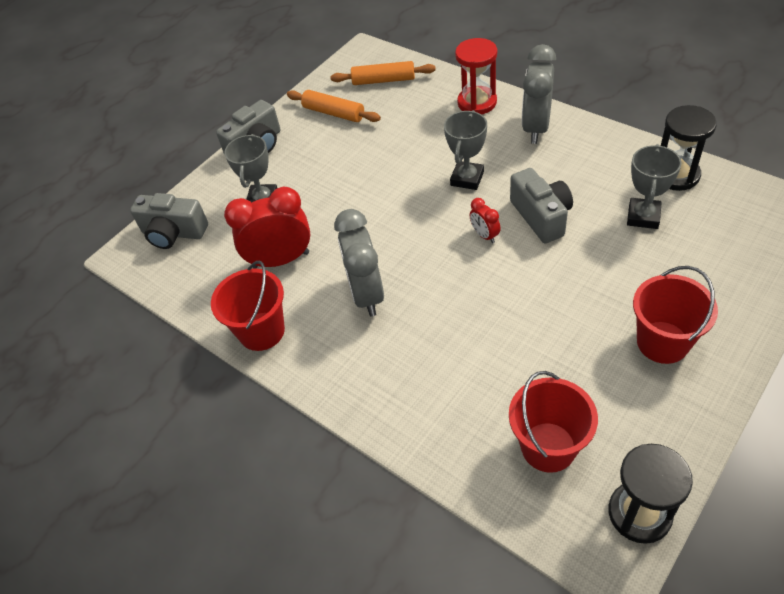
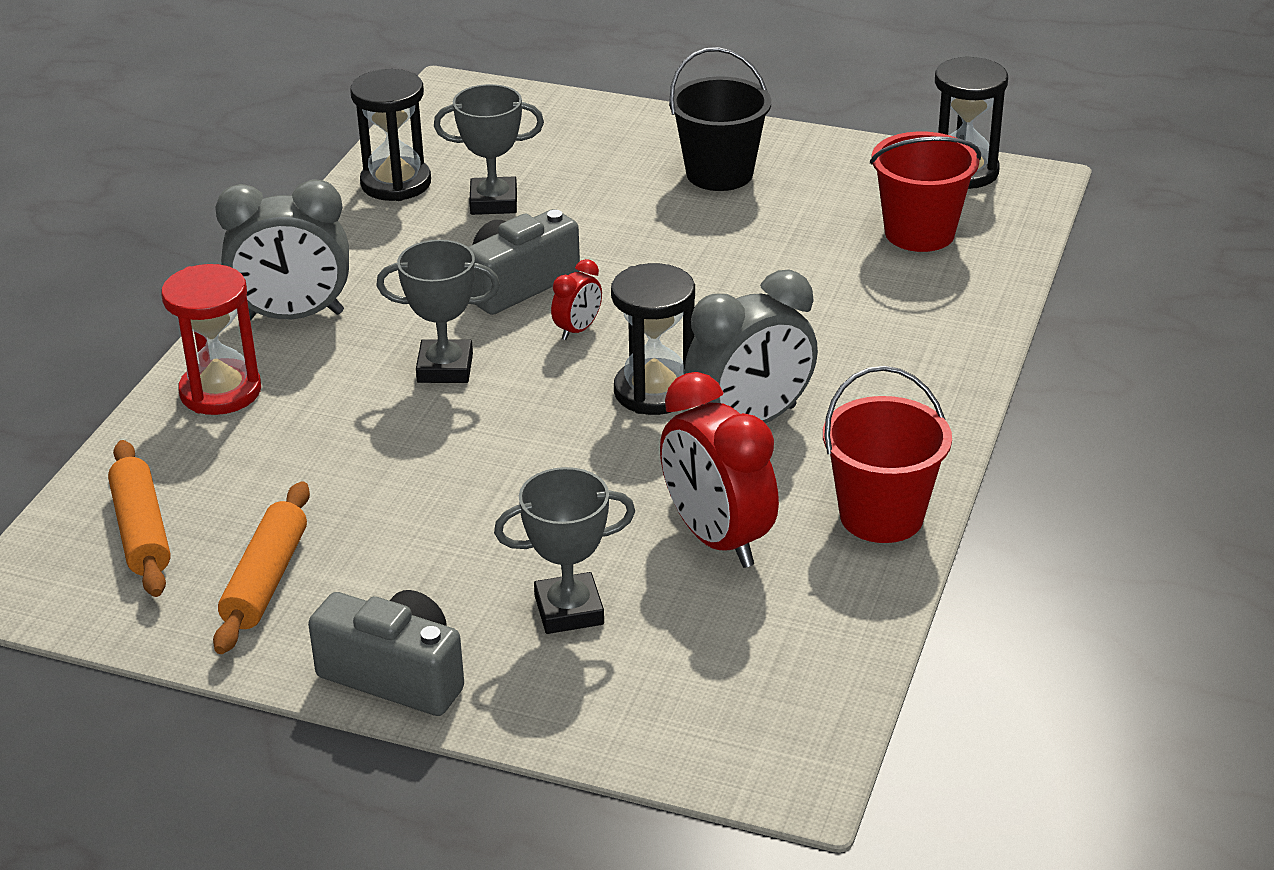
camera: 115 degrees left, 15 degrees down
(174, 233) = (705, 718): grey camera -> none
(412, 258) = (654, 391): none -> black hourglass
(662, 342) = (719, 174): red bucket -> black bucket

